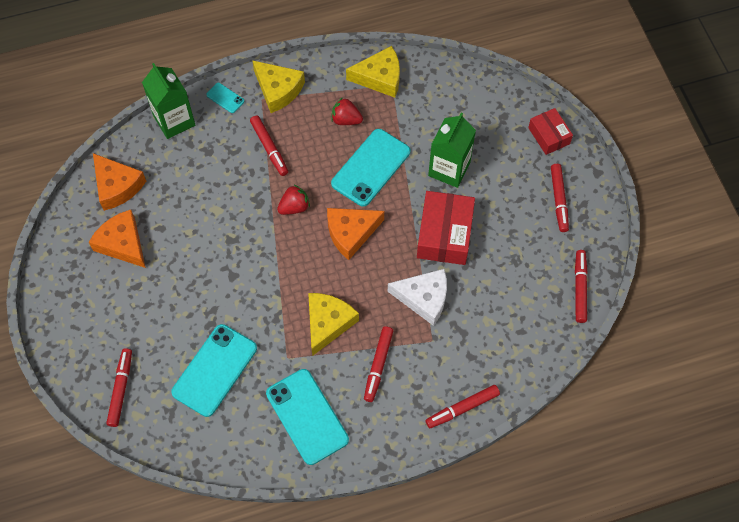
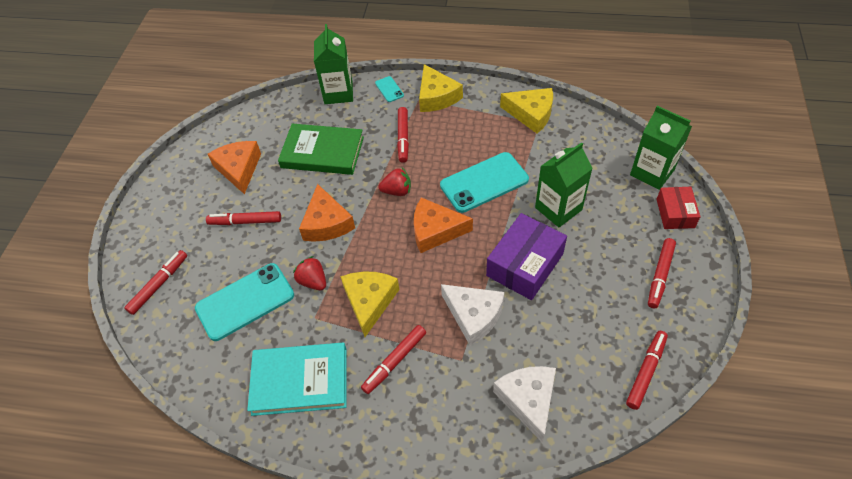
camera: 30 degrees right, 10 degrees down
(117, 186) = (263, 125): orange cheese -> orange cheese (326, 223)
(197, 194) = (322, 152): none -> green book
(307, 416) = (300, 381): turquoise phone -> turquoise book
(328, 323) = (369, 301): yellow cheese -> yellow cheese turned 45 degrees counterclockwise
(346, 120) = (482, 137): red strawberry -> red strawberry (313, 281)
(444, 234) = (524, 264): red box -> purple box
(462, 408) = (457, 443): red marker -> red marker (245, 222)
(501, 350) = (528, 400): none -> white cheese
(514, 101) = (652, 172): none -> green carton

